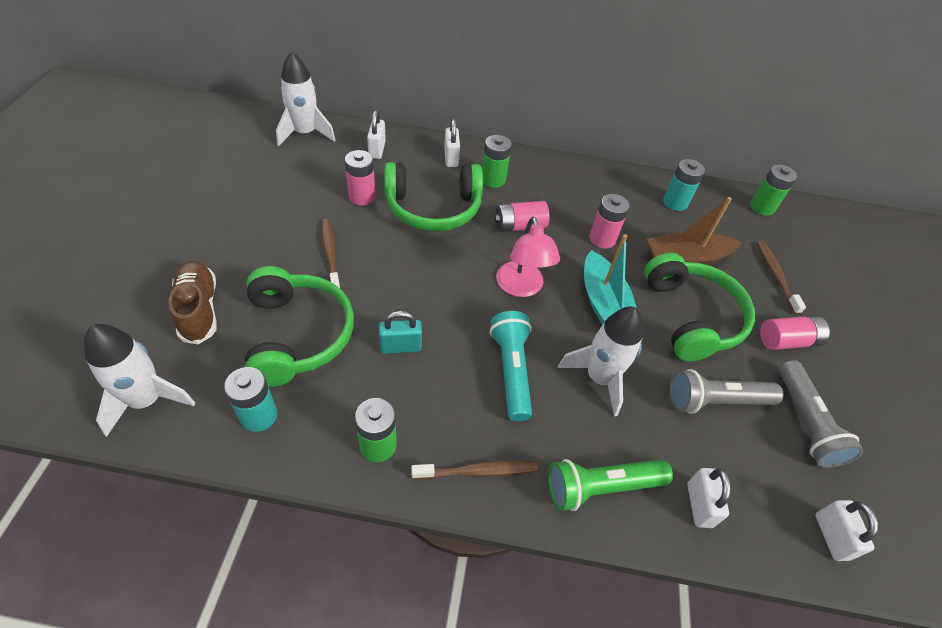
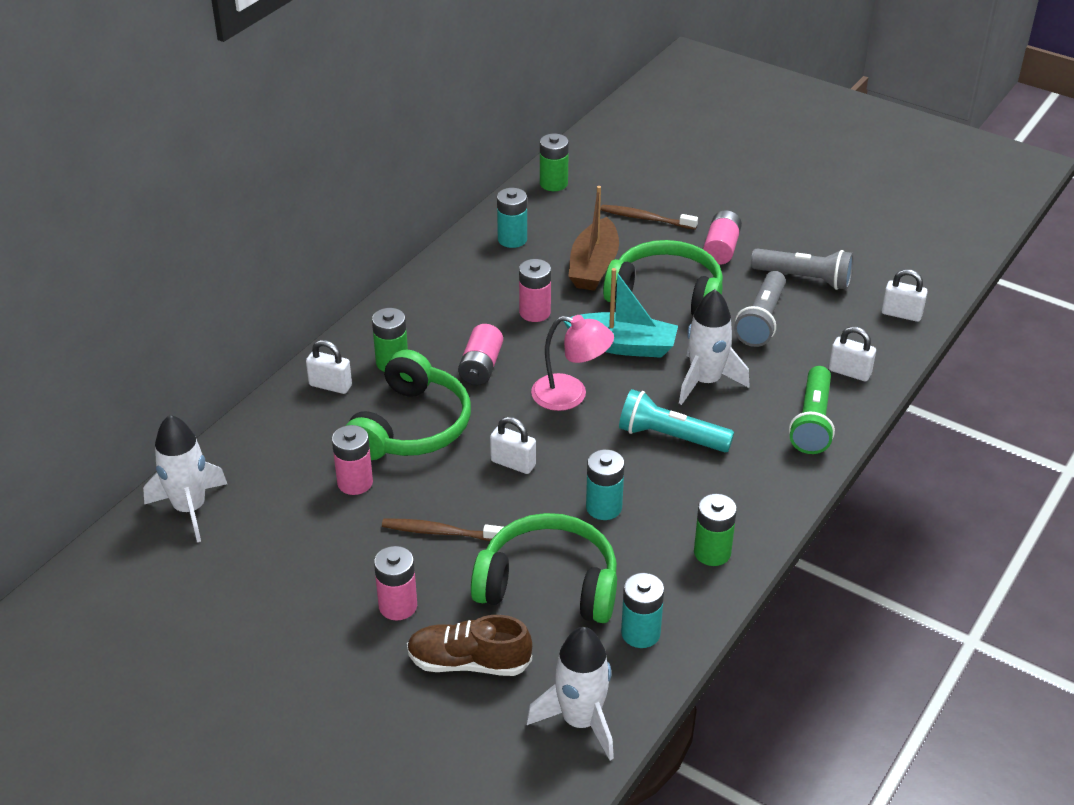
camera: 60 degrees left, 10 degrees down
(247, 253) = (398, 606): none -> pink battery
(377, 150) = (271, 447): white padlock -> white padlock (513, 463)
(400, 346) = (604, 507): turquoise padlock -> turquoise battery
(478, 471) = (766, 493): brown toothbrush -> none

